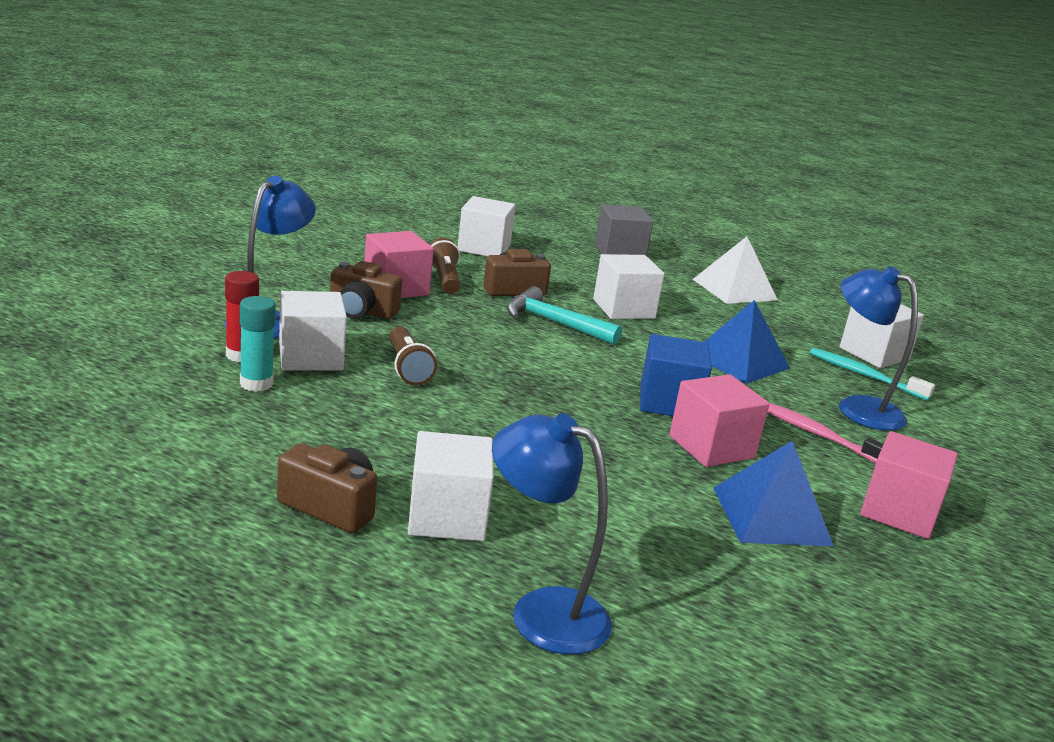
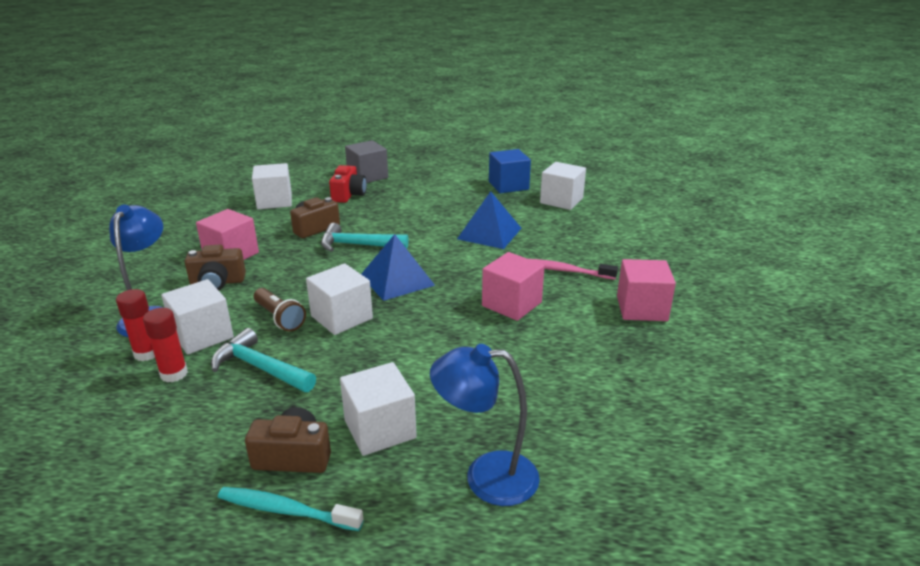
camera: 20 degrees left, 5 degrees up
(256, 384) = (174, 374): turquoise glue stick -> red glue stick
(352, 409) = (260, 367): none -> turquoise hammer
(444, 279) = (262, 236): brown flashlight -> none
(581, 266) = (349, 195): none -> red camera
(624, 309) = (396, 219): white cube -> white cube (341, 317)
(669, 402) = (466, 280): blue cube -> blue cube (508, 185)
(734, 289) = (455, 181): white pyramid -> none
(771, 516) = (576, 341): blue pyramid -> blue pyramid (397, 280)
(858, 408) = (576, 243): blue lamp -> none
(865, 376) = (566, 218): turquoise toothbrush -> turquoise toothbrush (286, 511)

